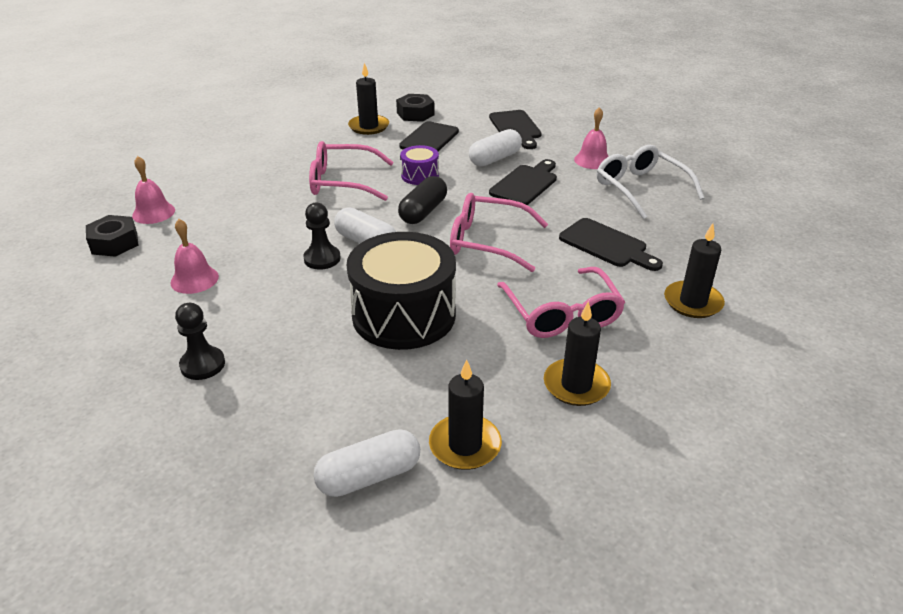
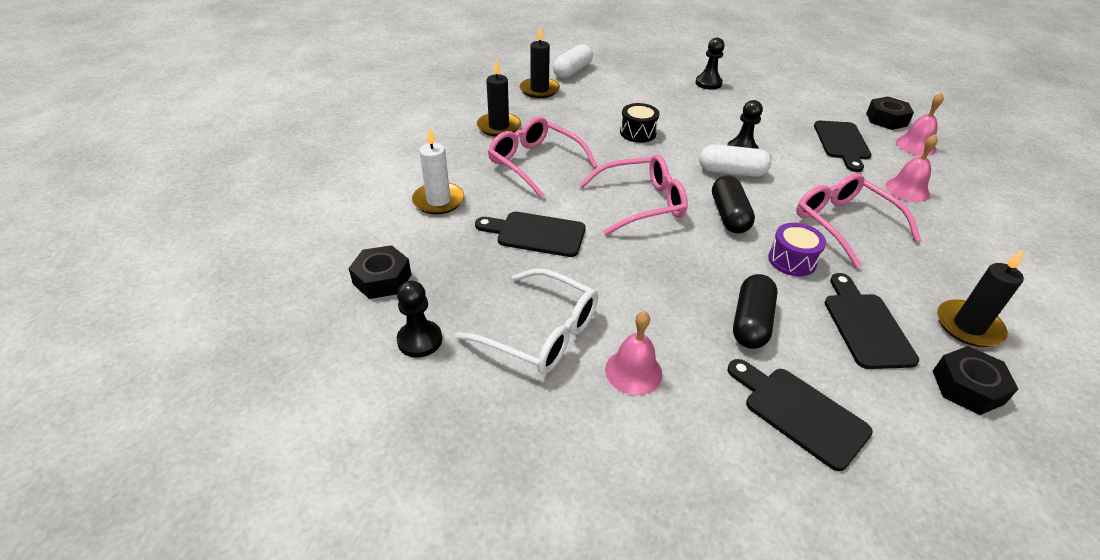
camera: 150 degrees right, 5 degrees up
(194, 279) = (793, 115): pink bell -> pink bell (907, 189)
(343, 182) = (844, 224): pink glasses -> pink glasses turned 90 degrees counterclockwise
(404, 315) = (638, 133): black drum -> black drum, size x0.47
(495, 159) = (751, 322): white capsule -> black capsule
(525, 184) = (675, 289): black cutting board -> black cutting board (842, 143)
(693, 302) = (438, 201): black candle -> white candle
(730, 206) = (420, 340): none -> black pawn
(758, 249) = (382, 279): none -> black nut

